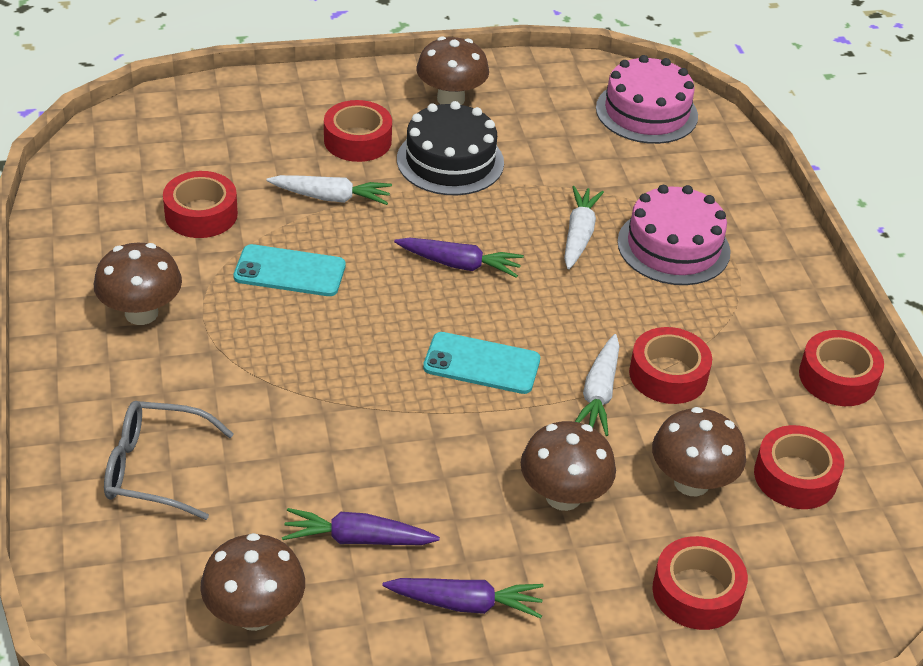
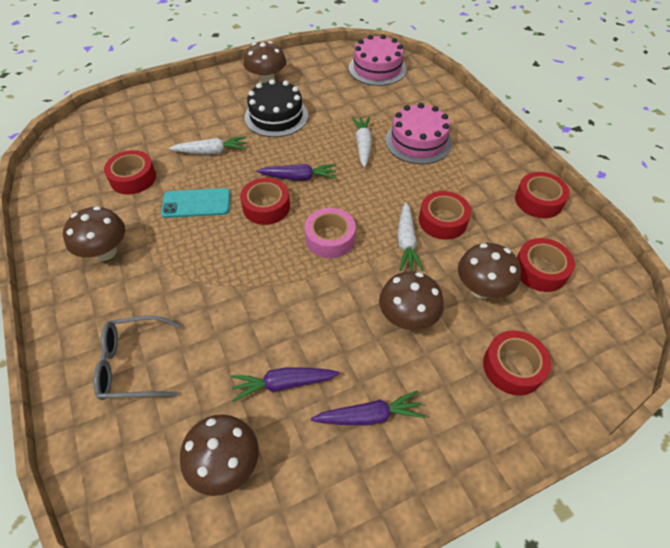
camera: 10 degrees left, 10 degrees up
(357, 140) = (219, 114): red tape -> red tape (266, 207)
(481, 364) = (330, 238): turquoise phone -> pink tape

